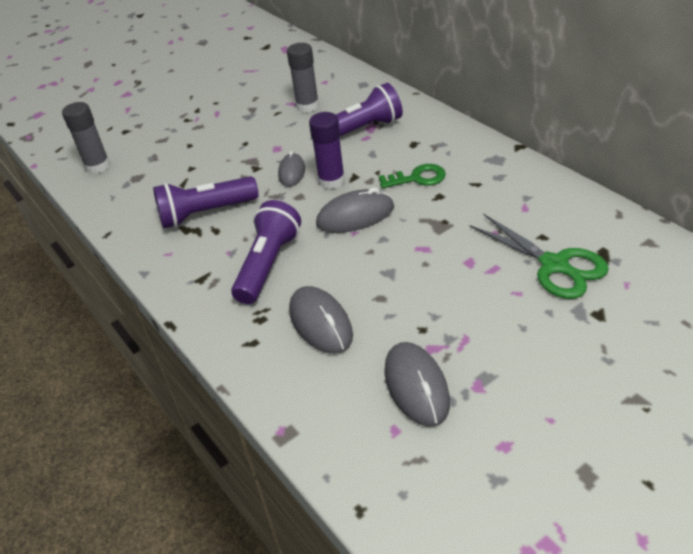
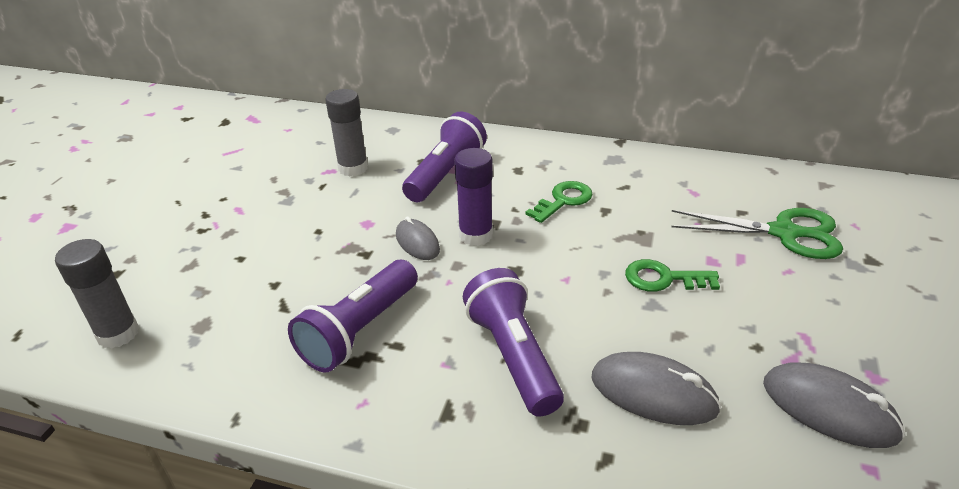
camera: 40 degrees left, 5 degrees down
(355, 216) = (546, 261): grey mouse -> none
(417, 259) = (663, 279): none -> green key

